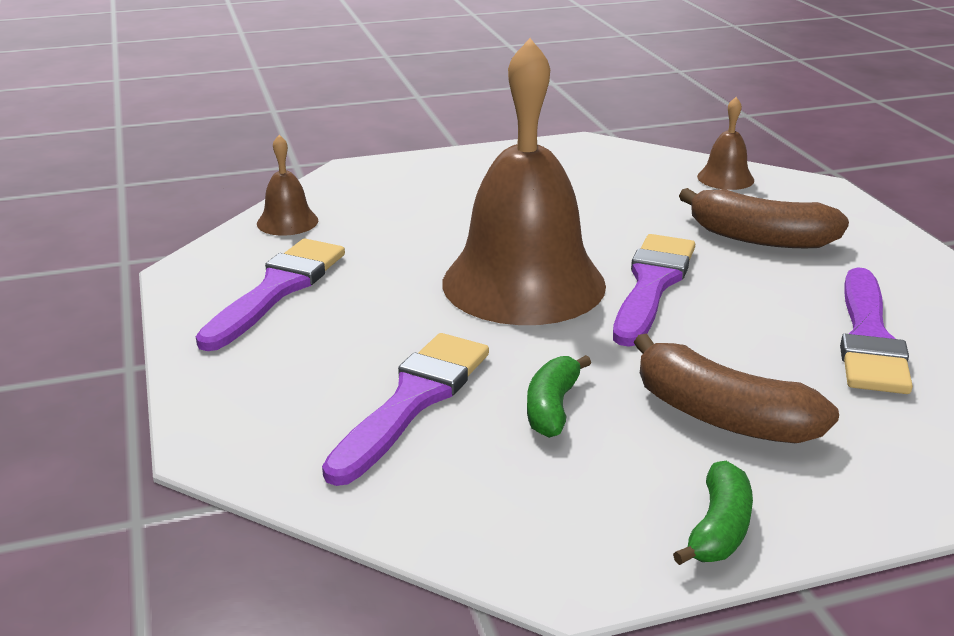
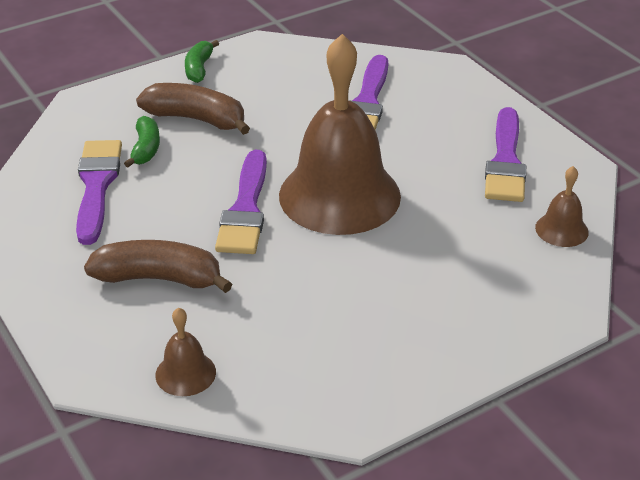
camera: 165 degrees right, 10 degrees up
(552, 407) = (290, 110): green banana -> green banana (146, 149)

